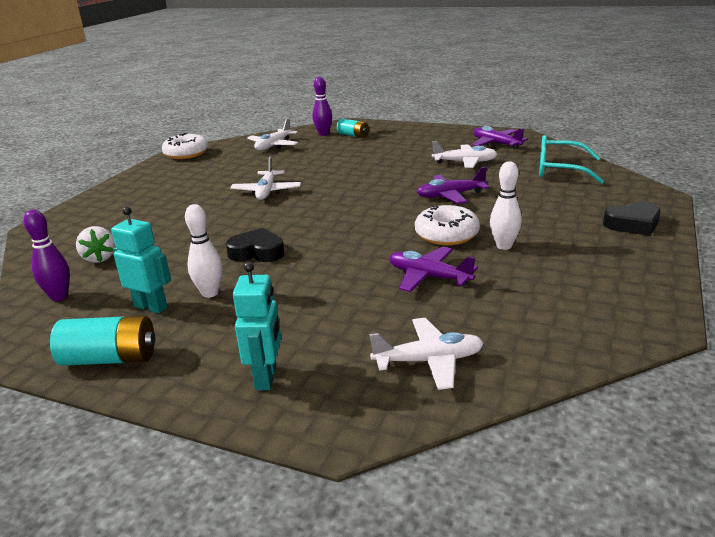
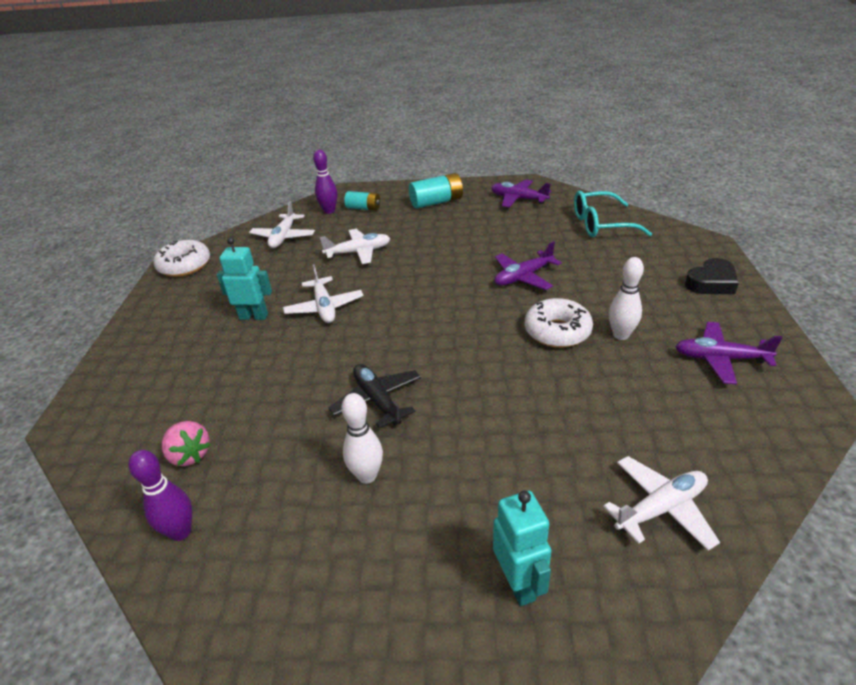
camera: 20 degrees left, 10 degrees up
(99, 258) = (190, 455): white strawberry -> pink strawberry
(110, 358) = (319, 612): turquoise battery -> turquoise battery (436, 202)
(151, 307) = (312, 516): turquoise robot -> turquoise robot (254, 316)
(257, 252) = (377, 400): black heart -> black plane
(429, 277) = (580, 393): purple plane -> purple plane (720, 359)
(465, 162) = (506, 229): white plane -> white plane (358, 252)

